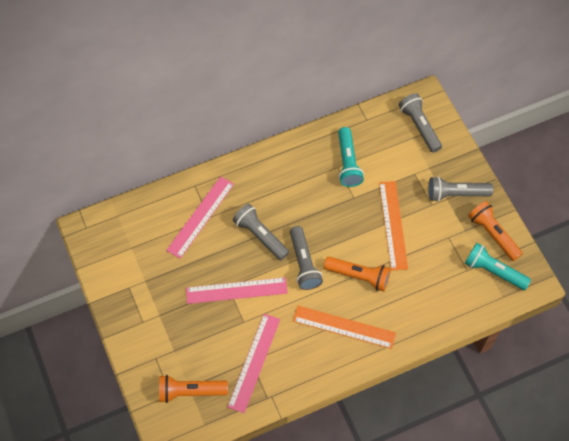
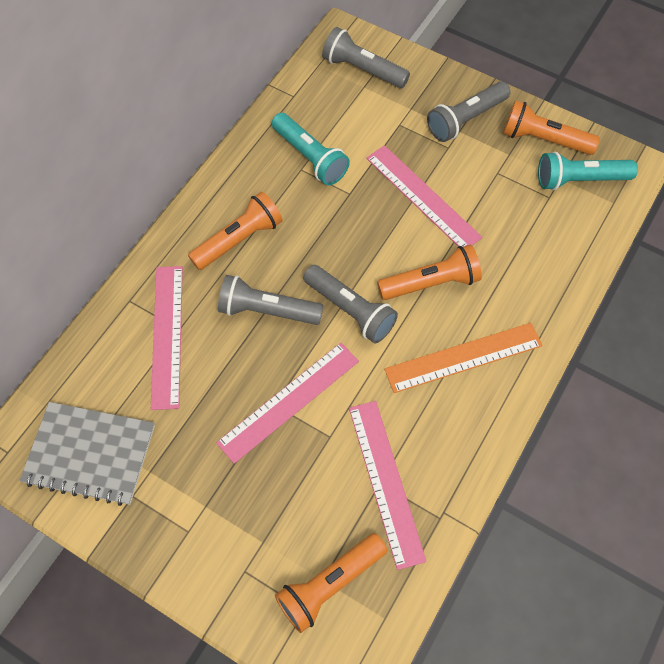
camera: 35 degrees left, 0 degrees up
(123, 254) = (90, 454): none -> grey notebook
(274, 187) = (239, 240): none -> orange flashlight
(393, 225) = (423, 197): orange ruler -> pink ruler

